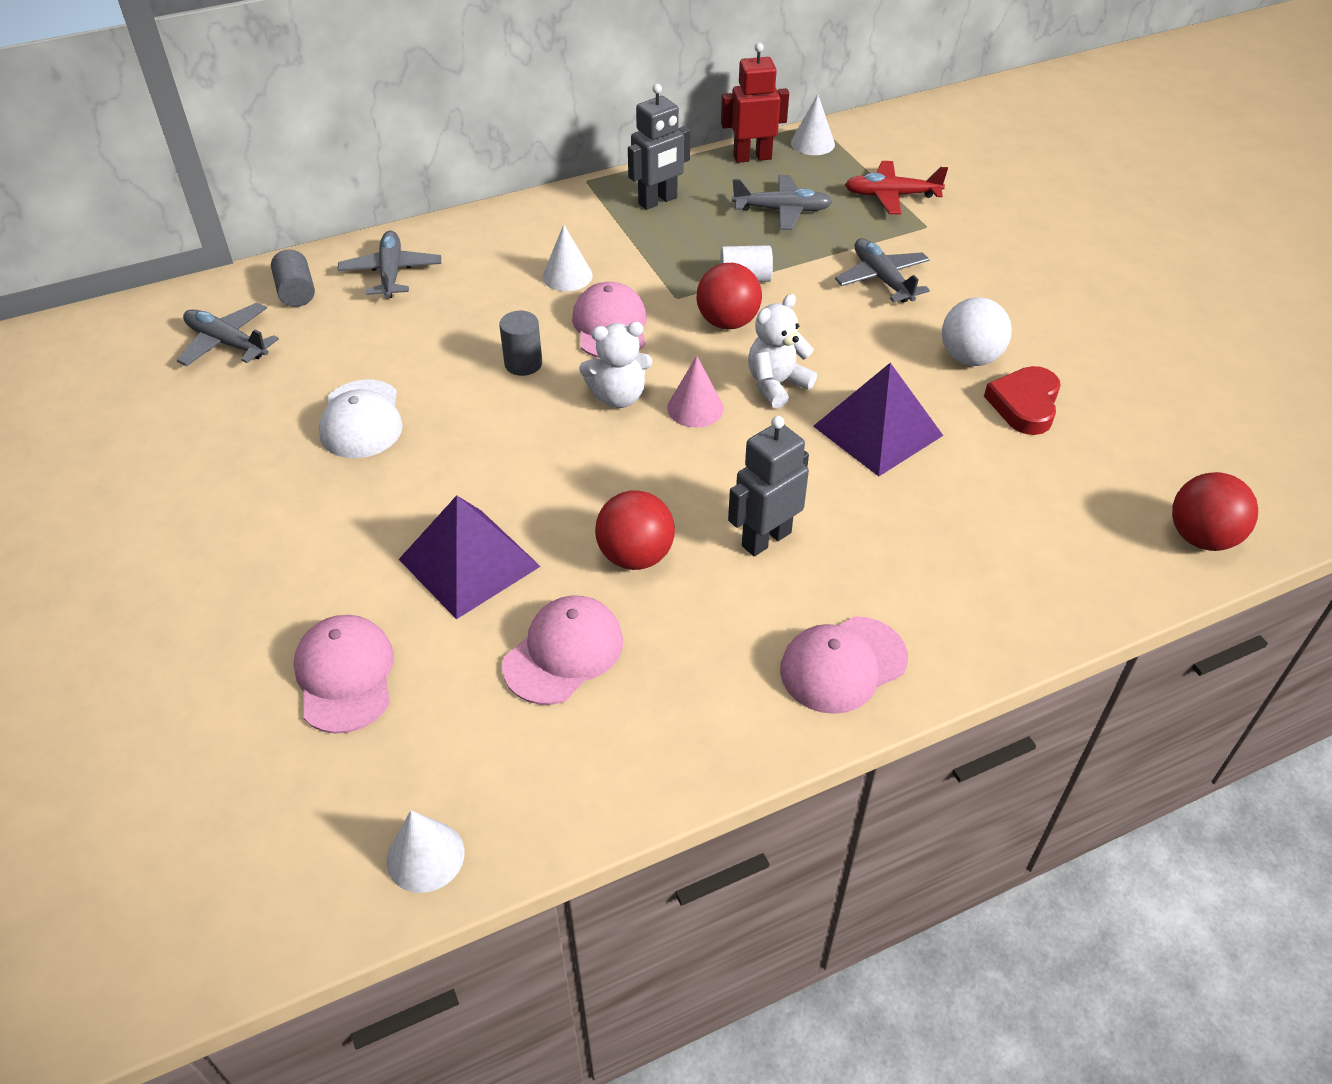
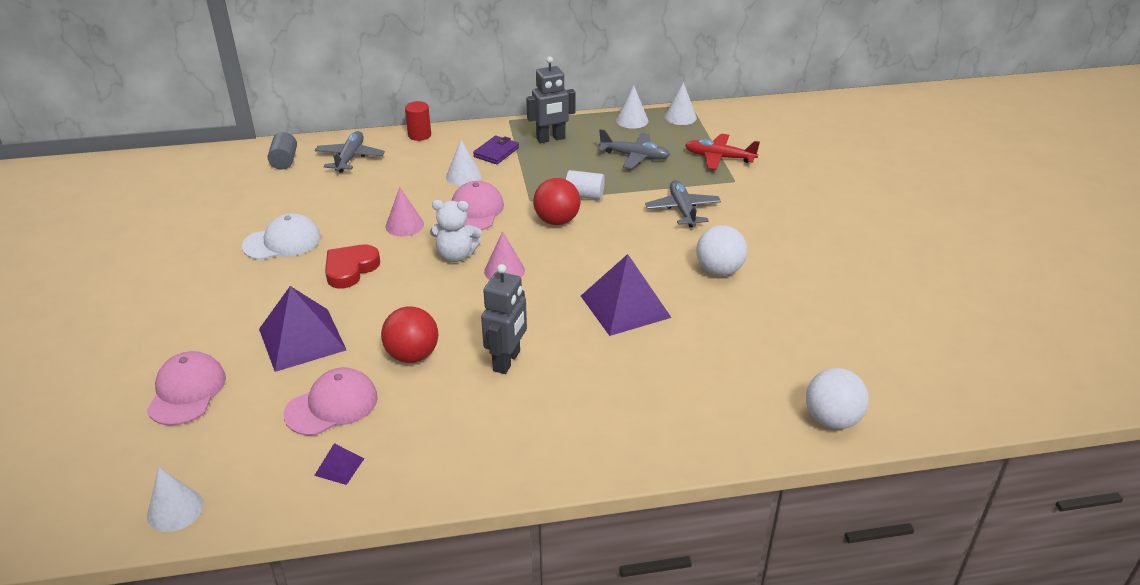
camera: 15 degrees right, 10 degrees down
(227, 343) = (225, 184): grey plane -> none
(361, 420) = (282, 242): white cap -> white cap turned 120 degrees counterclockwise
(473, 222) = (419, 135): none -> red cylinder
(523, 364) = (404, 225): grey cylinder -> pink cone
(594, 233) = (496, 152): none -> purple wallet
(621, 740) = (339, 467): none -> purple pyramid
(752, 157) = (632, 120): red robot -> white cone
(766, 539) = (507, 361): grey robot -> grey robot turned 135 degrees clockwise
(776, 385) = (569, 265): white teddy bear -> none
(843, 665) = (516, 451): pink cap -> none
(1024, 404) = (743, 307): red heart -> red heart (350, 269)
(1201, 537) = (831, 420): red ball -> white ball

